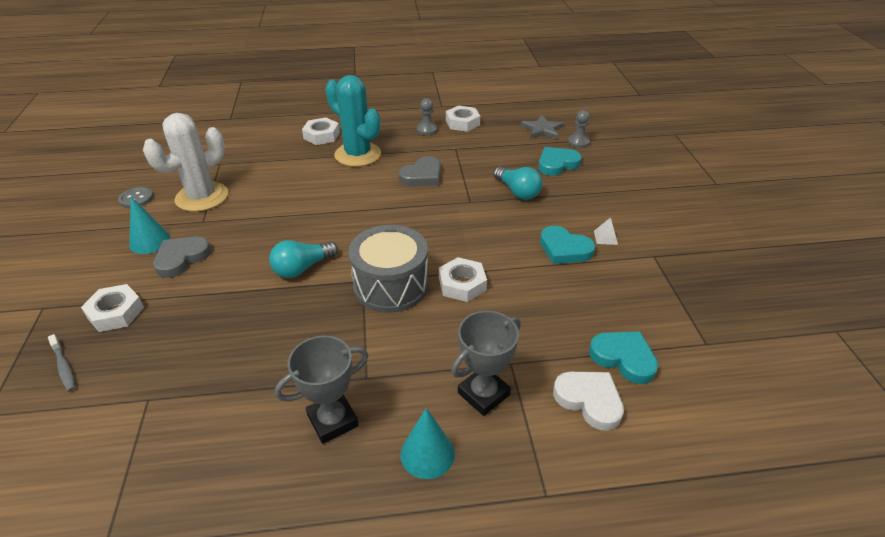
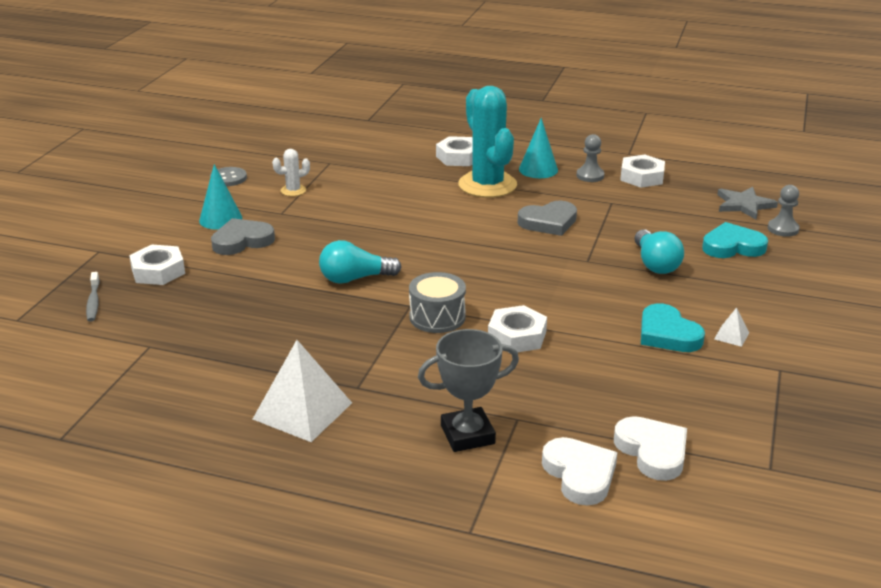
camera: 25 degrees right, 10 degrees down
(202, 197) = (293, 190): white cactus -> white cactus, size x0.43
(332, 420) = (302, 410): grey trophy -> white pyramid
(391, 285) = (437, 317): grey drum -> grey drum, size x0.63
(427, 453) = (375, 463): turquoise cone -> turquoise cone (538, 169)
(623, 358) = (652, 451): turquoise heart -> white heart

